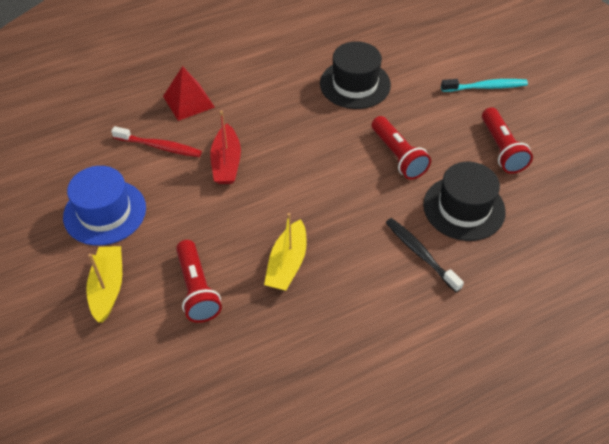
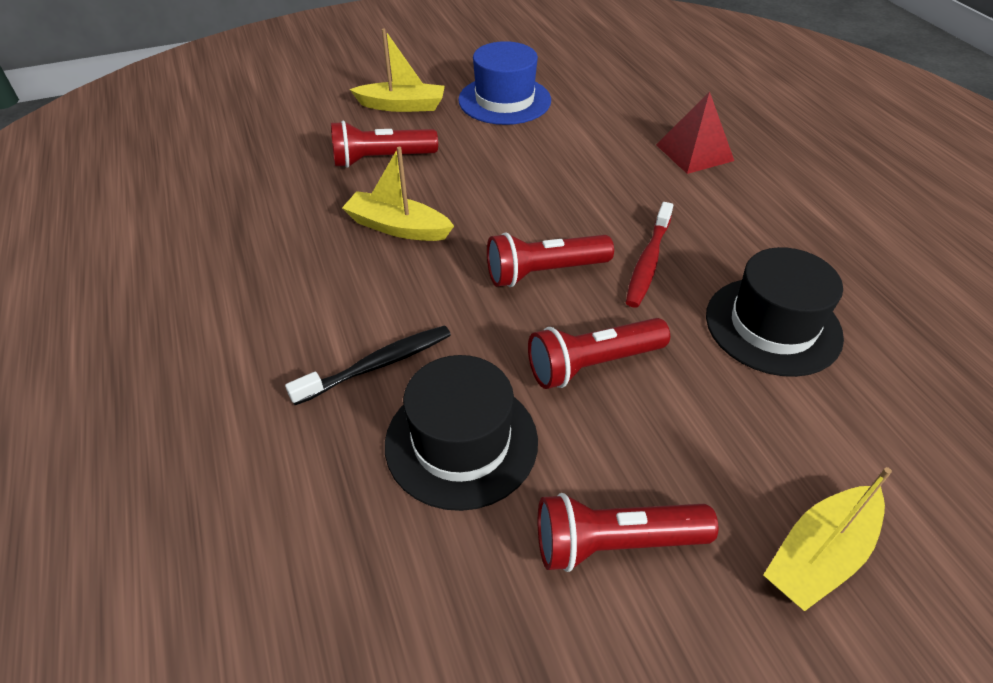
camera: 95 degrees right, 5 degrees down
(159, 146) = (607, 132): red toothbrush -> red toothbrush (648, 262)
(226, 163) = (578, 182): red boat -> none
(325, 179) = (544, 272): none -> red flashlight
(486, 87) = (819, 555): turquoise toothbrush -> yellow boat

